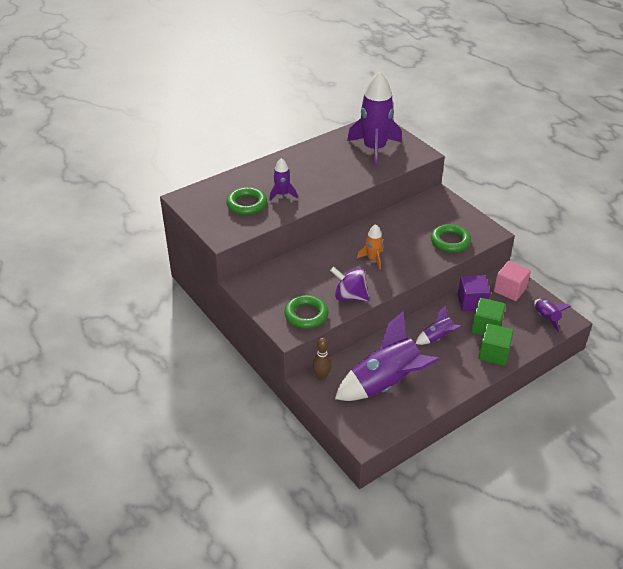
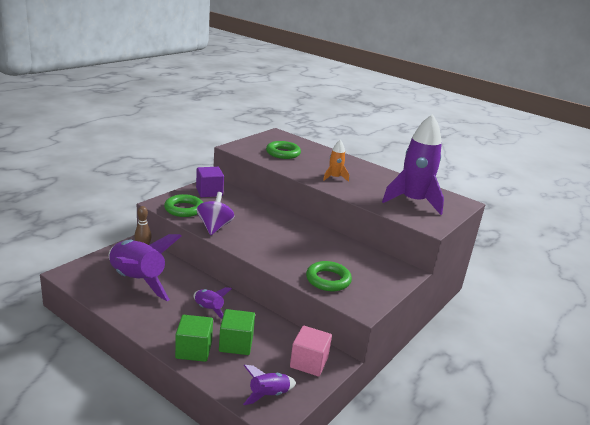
camera: 70 degrees right, 15 degrees down
(282, 194) = (306, 165): purple rocket -> none
(373, 259) = (274, 236): orange rocket -> orange rocket (334, 178)
(471, 302) = (273, 332): purple cube -> purple cube (209, 192)

